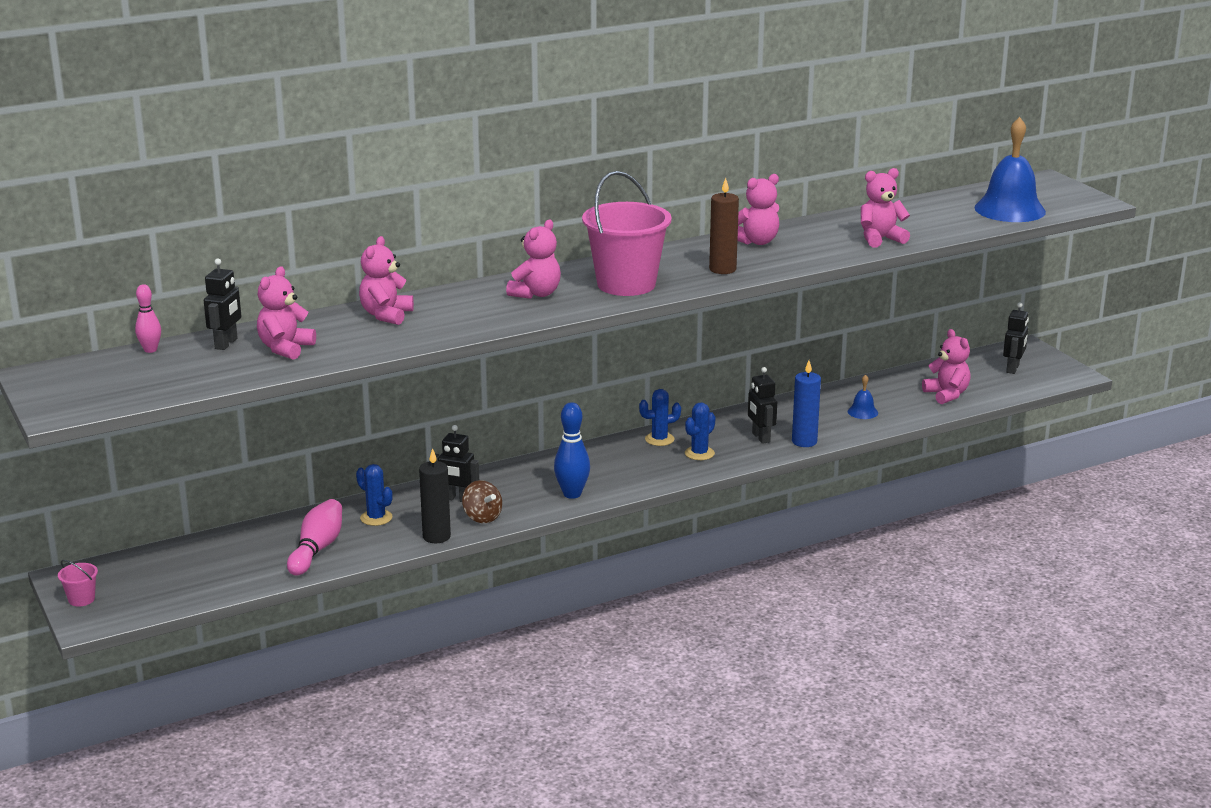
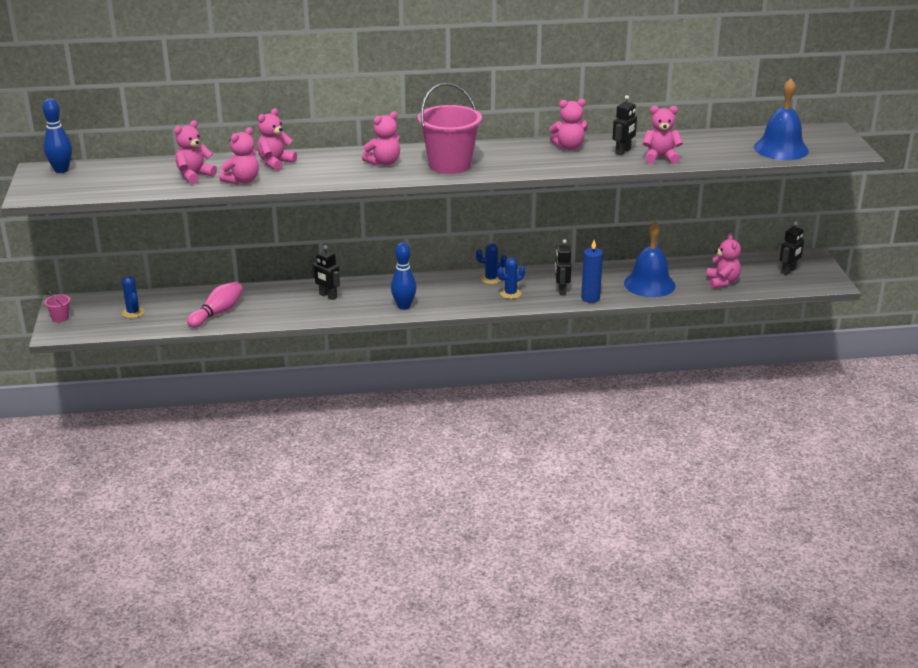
camera: 20 degrees right, 5 degrees up
(74, 370) = (61, 170): none -> blue bowling pin
(150, 350) = (115, 164): pink bowling pin -> none
(226, 344) = (162, 167): black robot -> black robot (623, 151)
(361, 345) = (242, 180): none -> pink teddy bear
(376, 518) = (268, 299): blue cactus -> blue cactus (133, 312)
(436, 536) = (296, 319): black candle -> none
(482, 517) = (334, 311): brown spinning top -> none
(722, 269) = (526, 164): brown candle -> none
(862, 412) = (649, 284): blue bell -> blue bell, size x2.26

